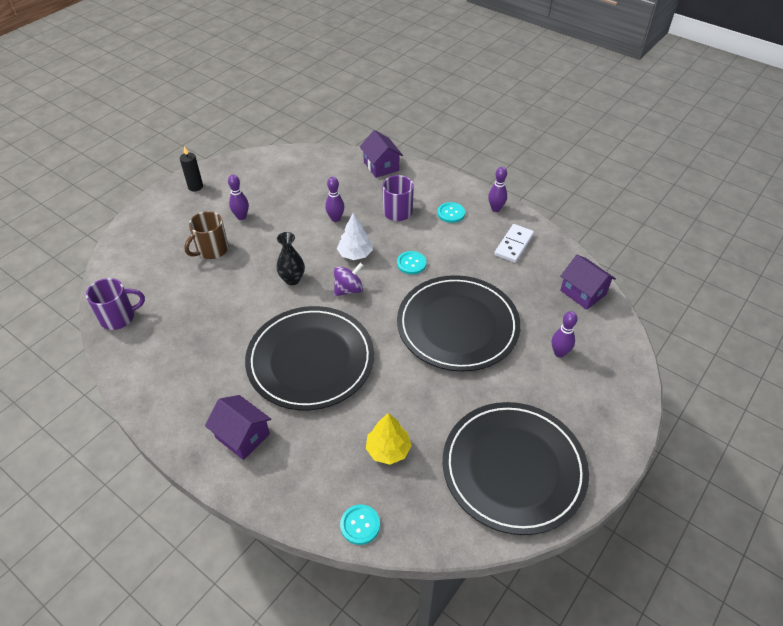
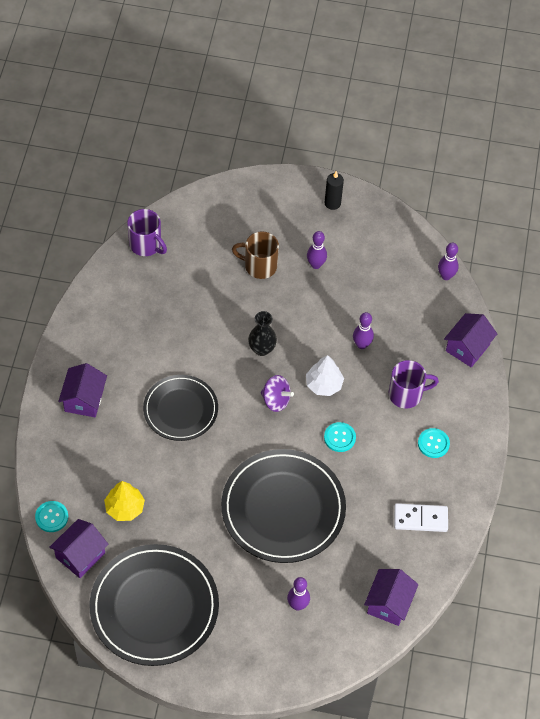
camera: 60 degrees right, 10 degrees up
(310, 360) = (180, 409): black plate -> black plate, size x0.62
(421, 515) = (80, 555): none -> purple house
(495, 209) = (466, 483): purple bowling pin -> purple bowling pin (446, 276)

